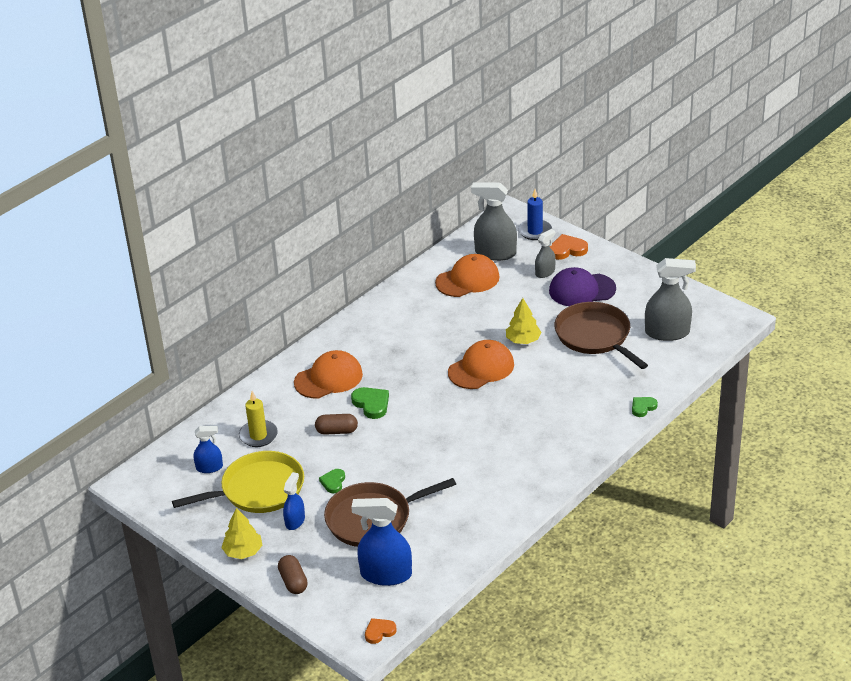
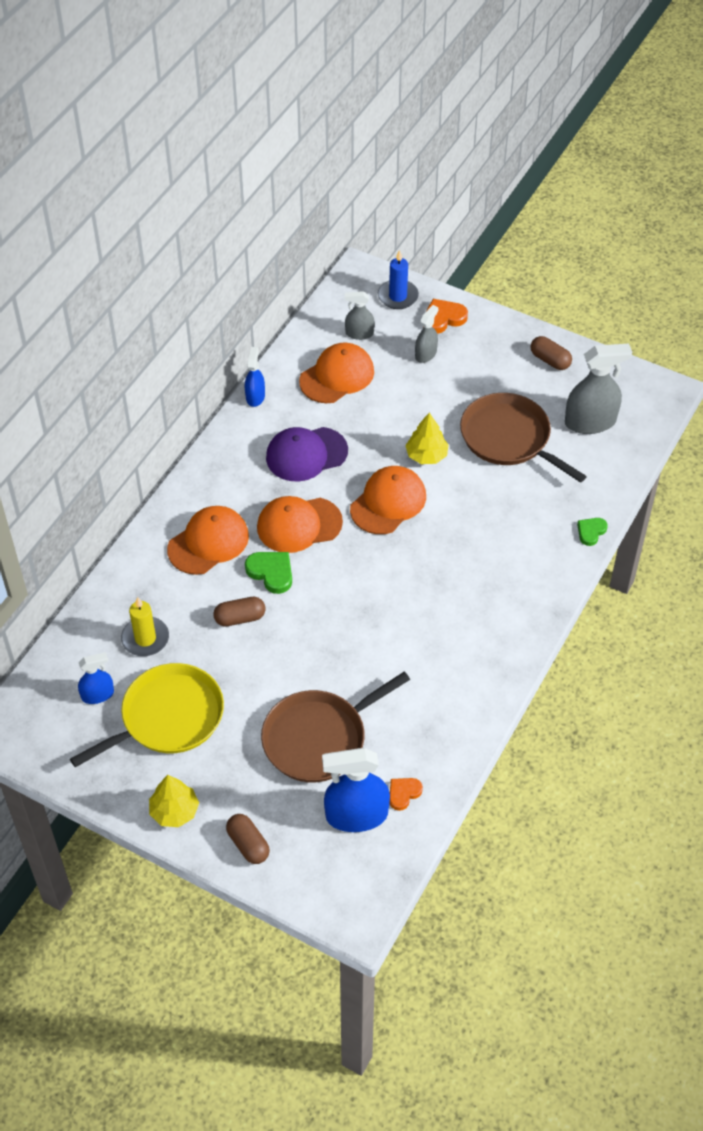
camera: 15 degrees left, 15 degrees up
(295, 521) = (225, 756): blue spray bottle -> blue spray bottle (255, 396)
(333, 482) = (256, 693): green heart -> none
(379, 632) = (371, 898): orange heart -> orange heart (403, 793)
(404, 375) = (299, 525): none -> orange cap
(495, 253) = (359, 333): grey spray bottle -> grey spray bottle, size x0.56
(582, 290) = (475, 374): purple cap -> purple cap (306, 454)
(647, 287) = (550, 360): none -> brown capsule

